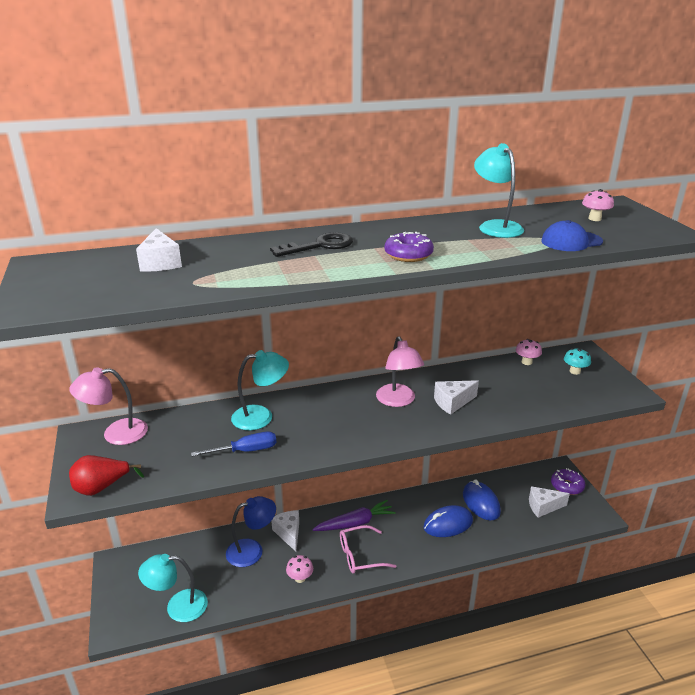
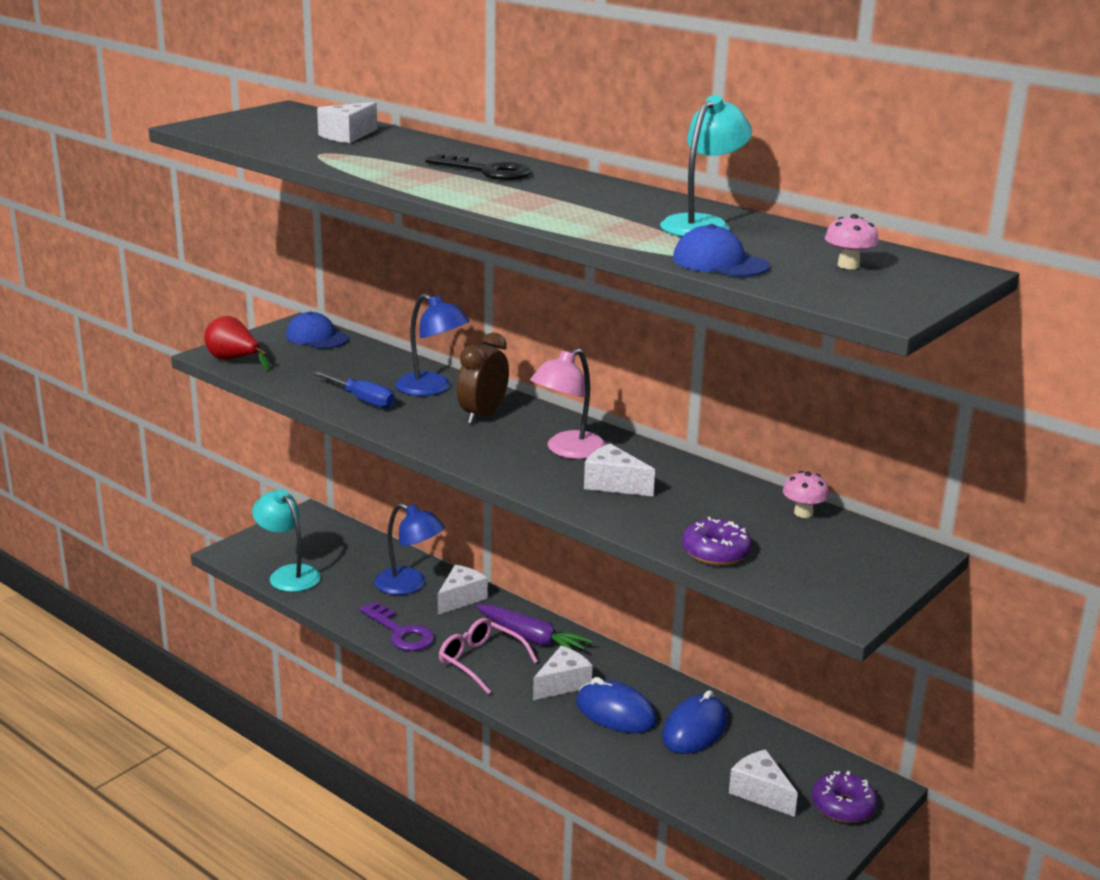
camera: 55 degrees right, 5 degrees down
(116, 433) = (317, 337): pink lamp -> blue cap
(261, 416) = (432, 389): turquoise lamp -> blue lamp
(300, 578) = (401, 632): pink mushroom -> purple key
(321, 412) = (482, 415): none -> brown clock
(407, 532) = (562, 684): none -> white cheese
(408, 255) = (525, 204): purple donut -> purple donut (715, 552)
(575, 371) = (836, 555): turquoise mushroom -> none

